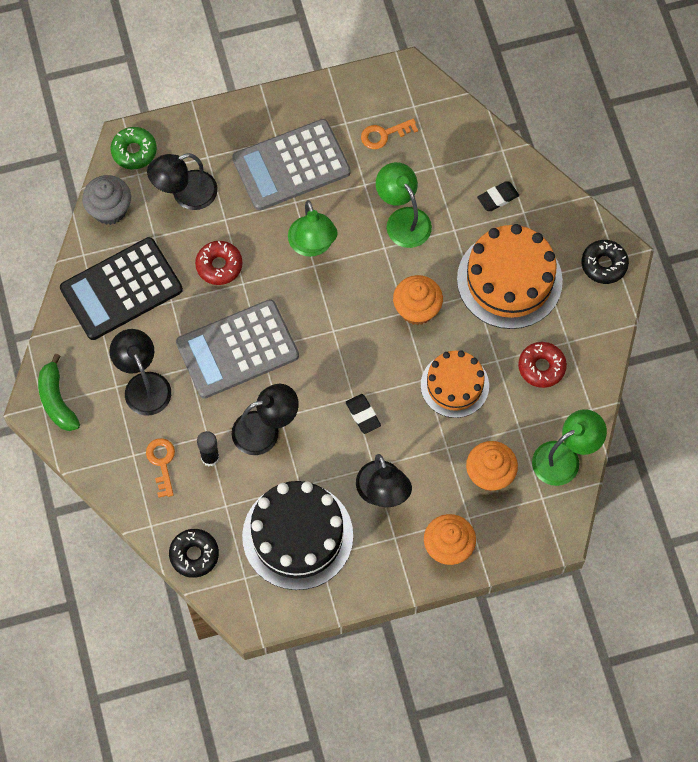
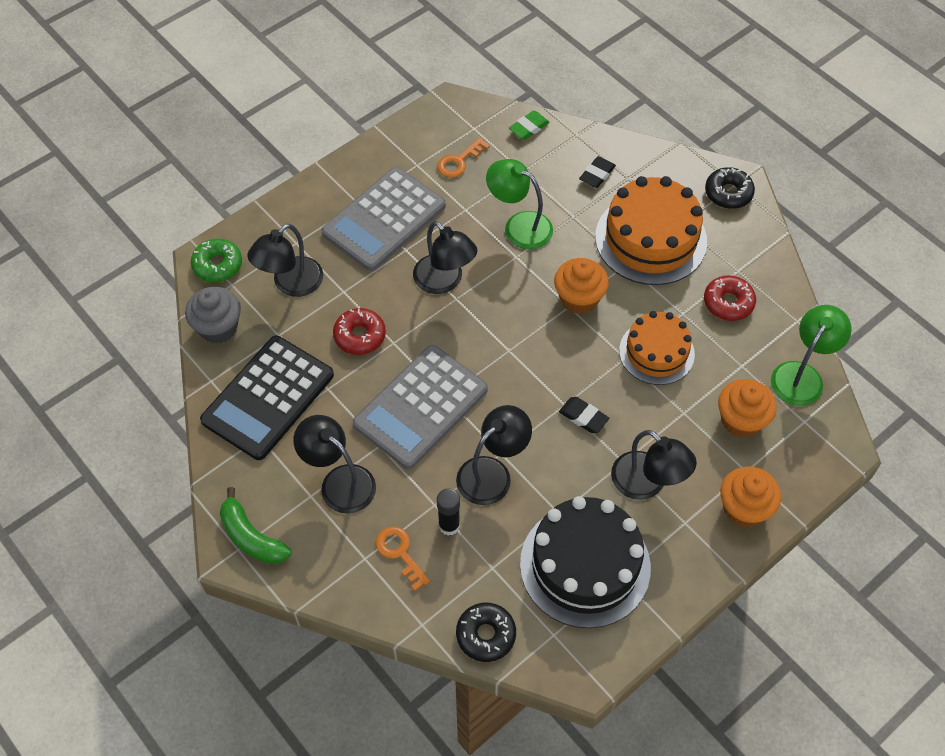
camera: 25 degrees left, 10 degrees down
(313, 245) = (444, 281): green lamp -> black lamp
(463, 126) = (529, 128): none -> green eraser

